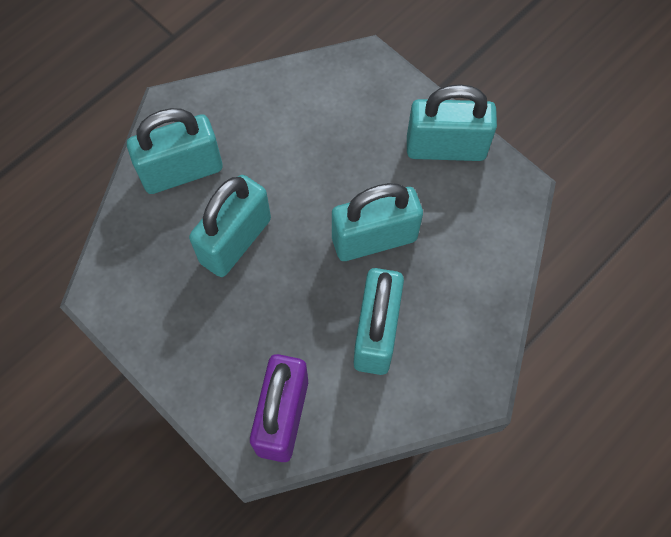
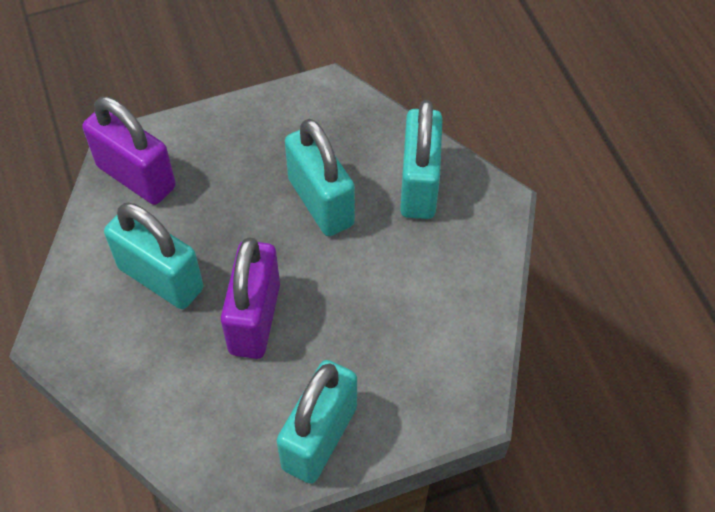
camera: 115 degrees right, 10 degrees down
(374, 239) = (255, 318): turquoise padlock -> purple padlock

